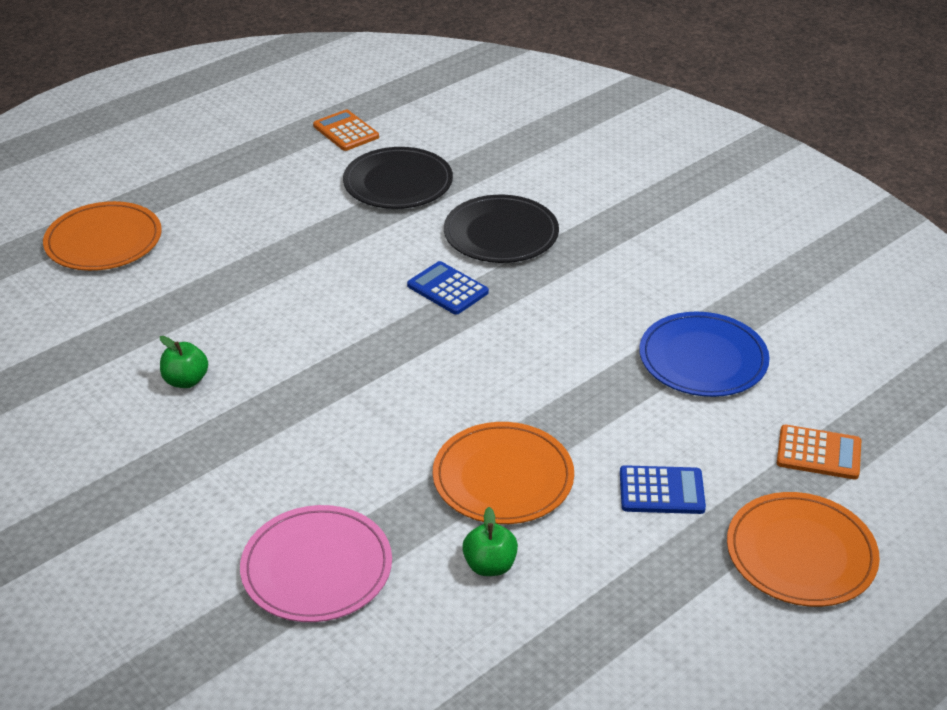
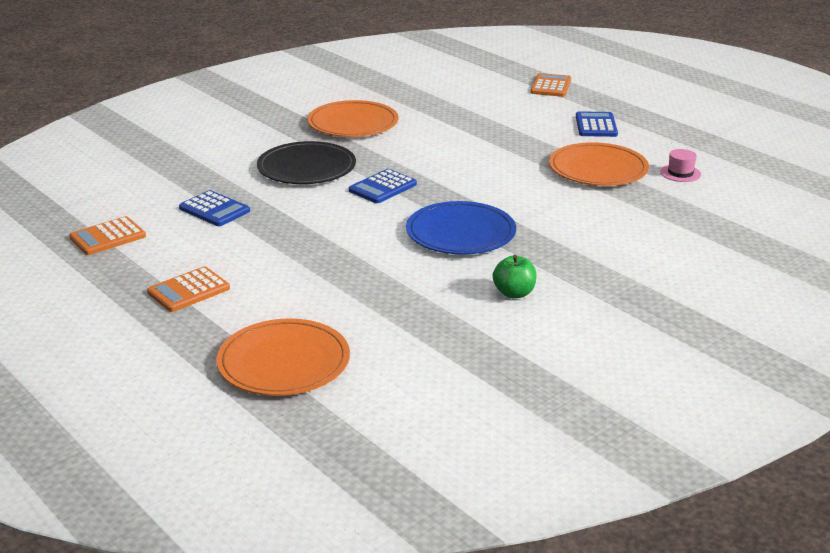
camera: 90 degrees left, 10 degrees down
(237, 183) = (188, 290): none -> orange calculator
(317, 567) = (707, 227): pink plate -> none
(398, 182) = (214, 210): black plate -> blue calculator
(490, 565) = (680, 173): green apple -> pink hat
(703, 359) = (465, 109): blue plate -> blue plate (460, 233)
(801, 553) = (635, 96): orange plate -> orange plate (353, 123)

